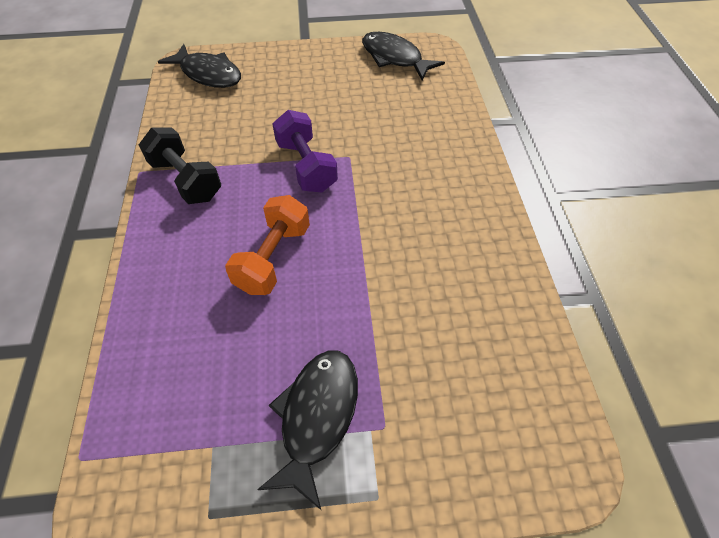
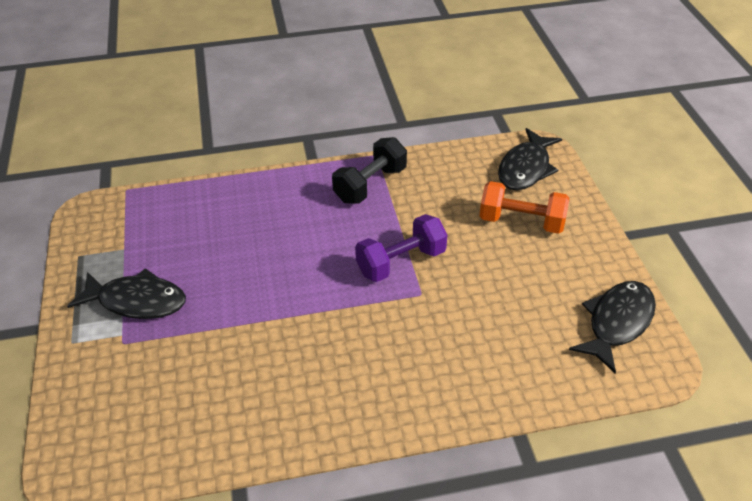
camera: 85 degrees right, 10 degrees down
(273, 258) = (284, 255): orange dumbbell -> orange dumbbell (521, 222)

